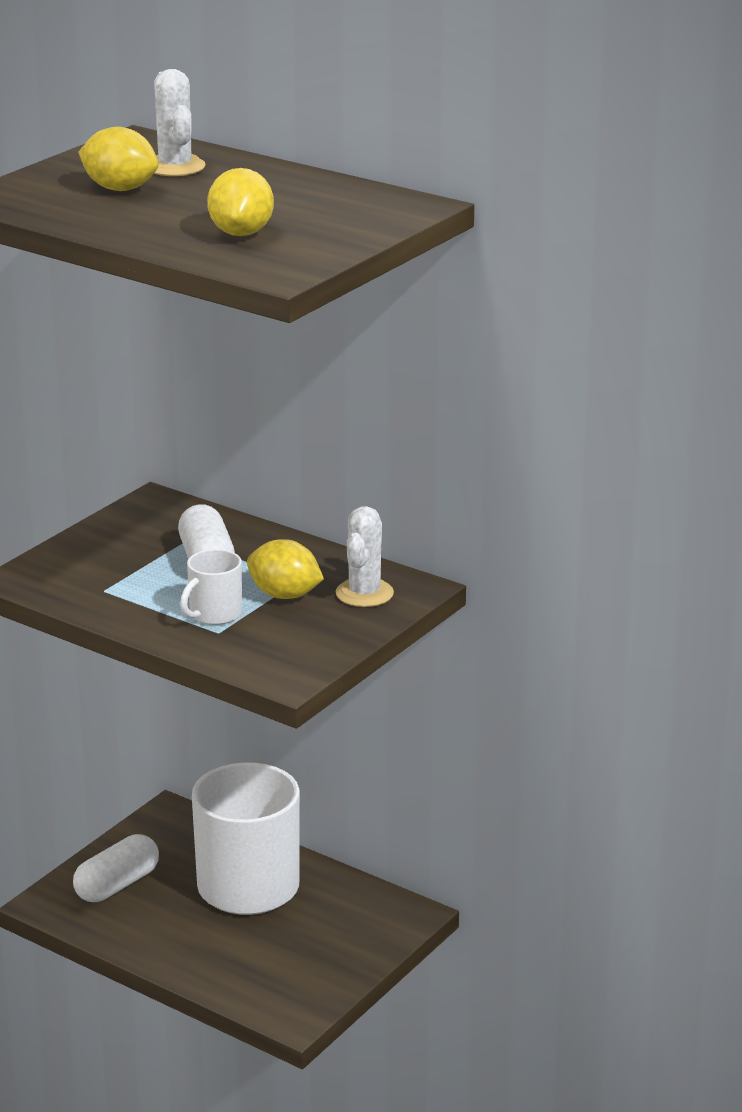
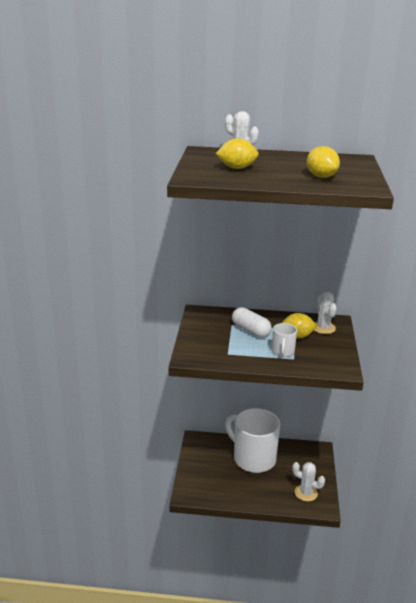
camera: 30 degrees left, 0 degrees up
(117, 885) = (206, 476): white capsule -> none
(286, 980) = (306, 493): none -> white cactus

